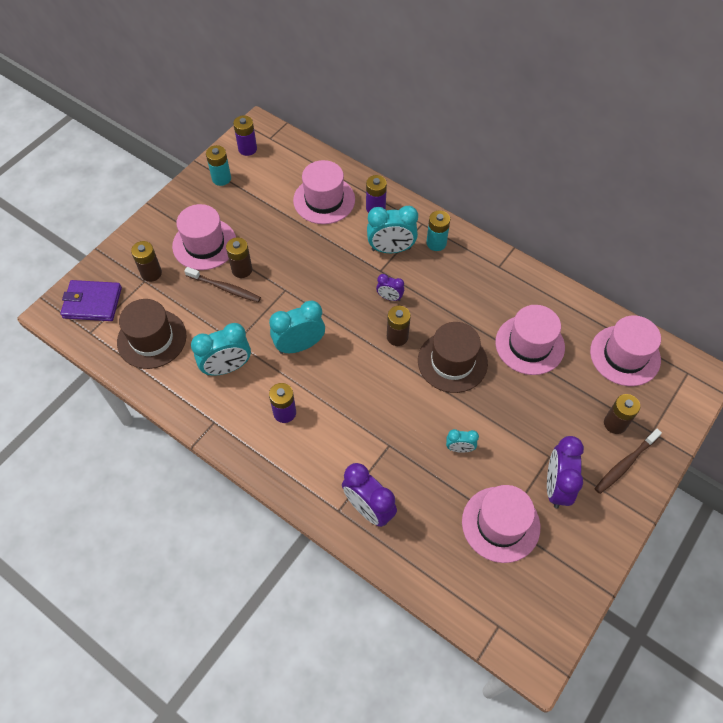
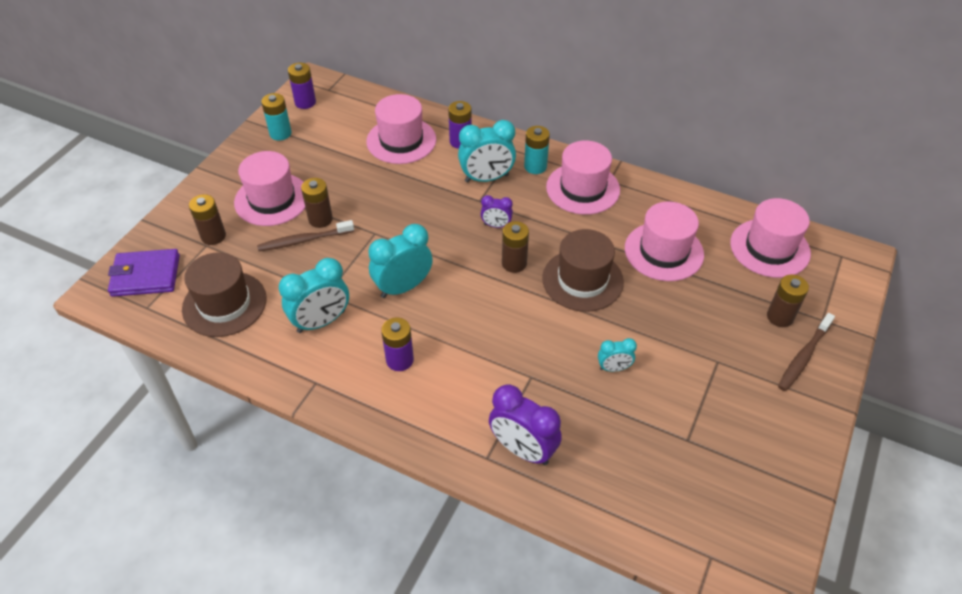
camera: 10 degrees left, 10 degrees down
(225, 288) = (304, 240): brown toothbrush -> brown toothbrush turned 150 degrees clockwise
(500, 524) = (682, 442): pink hat -> pink hat (583, 188)
(556, 486) = (734, 391): purple clock -> none

